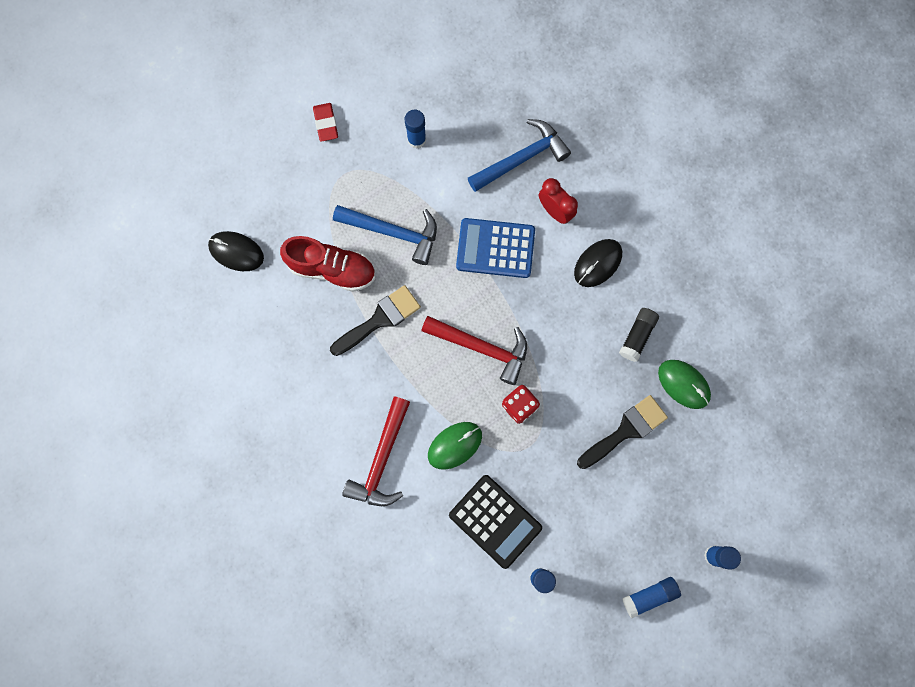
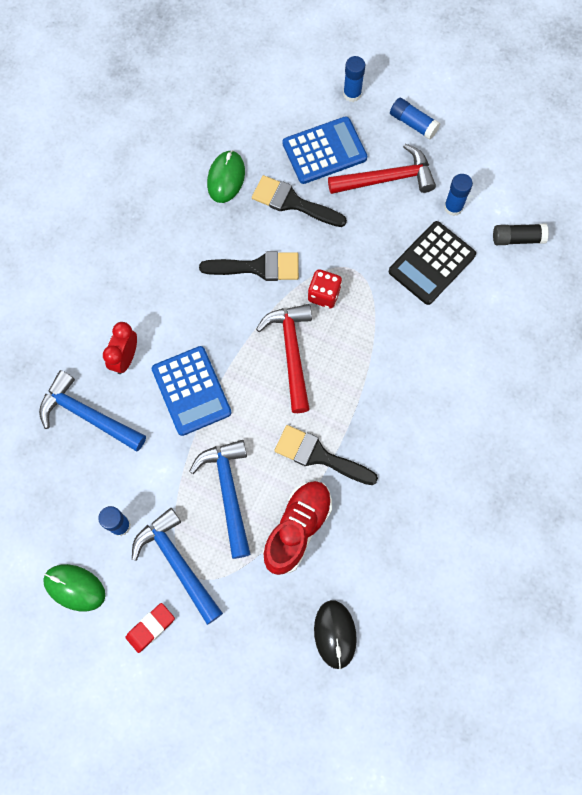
camera: 120 degrees left, 5 degrees down
(332, 269) = (297, 529): red shoe -> red shoe turned 45 degrees clockwise
(362, 166) = (177, 563): none -> blue hammer
(381, 460) = (442, 381): red hammer -> red hammer (387, 178)
(455, 445) = (390, 328): green mouse -> green mouse (74, 587)
(495, 521) = (431, 263): black calculator -> black calculator turned 150 degrees counterclockwise
(578, 363) = (258, 267): none -> black brush
(597, 263) = (156, 296): black mouse -> none
(637, 336) = (205, 233): black glue stick -> black glue stick (517, 238)
(664, 491) = (324, 151): none -> blue calculator

